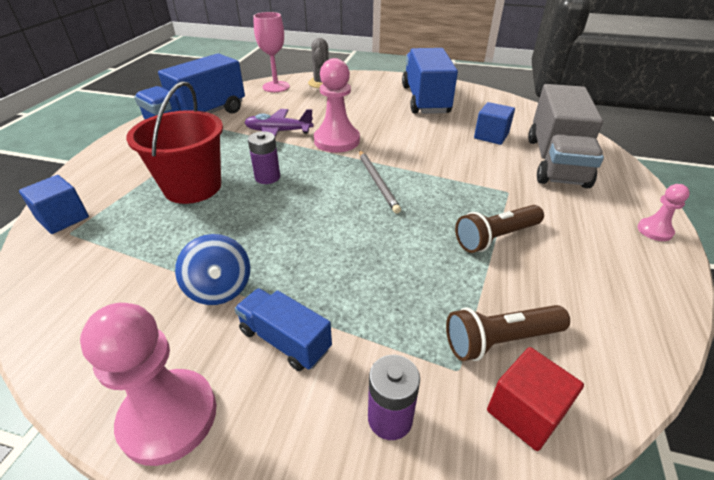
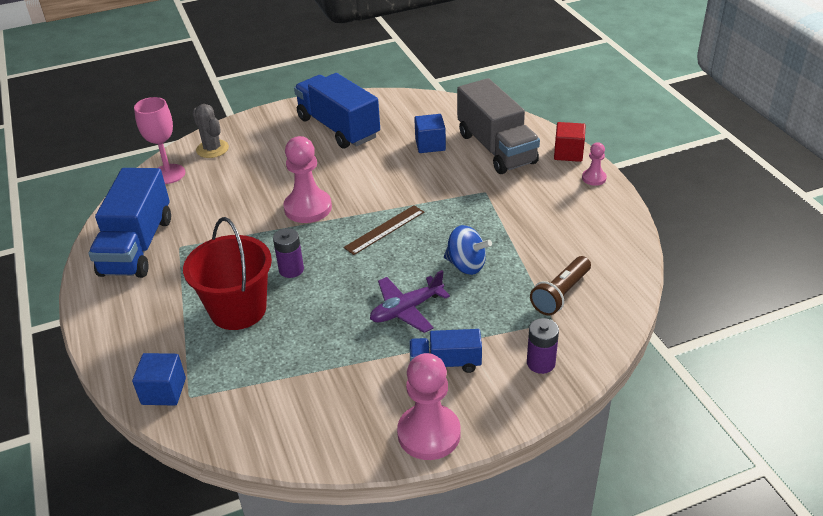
camera: 35 degrees left, 0 degrees up
(219, 289) = (367, 362): blue spinning top -> blue spinning top (466, 265)
(278, 132) = (242, 223): purple plane -> purple plane (406, 309)
(377, 182) = (384, 229): grey pencil -> brown ruler
(495, 237) = (506, 232): brown flashlight -> none
(525, 412) = (599, 321): red cube -> red cube (568, 153)

